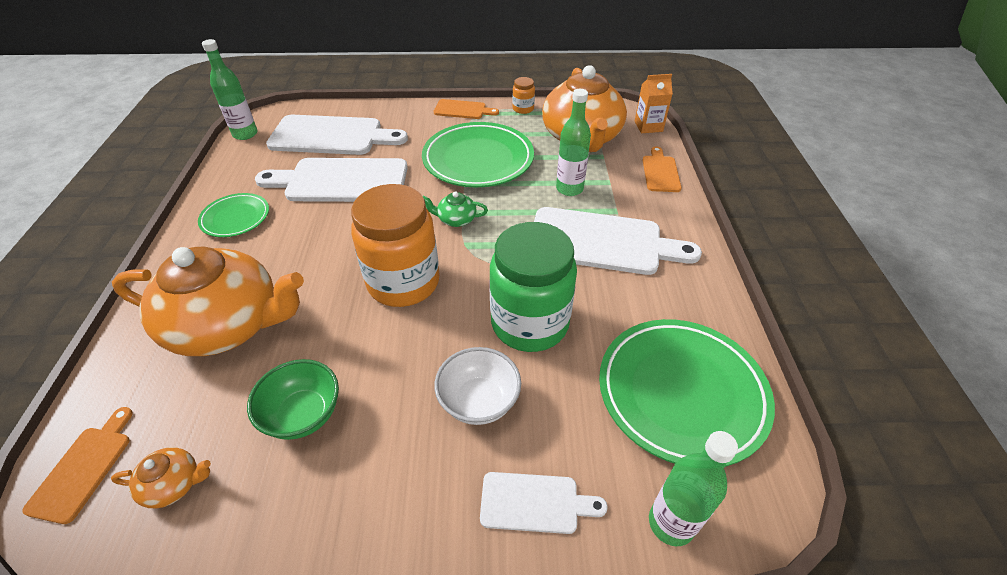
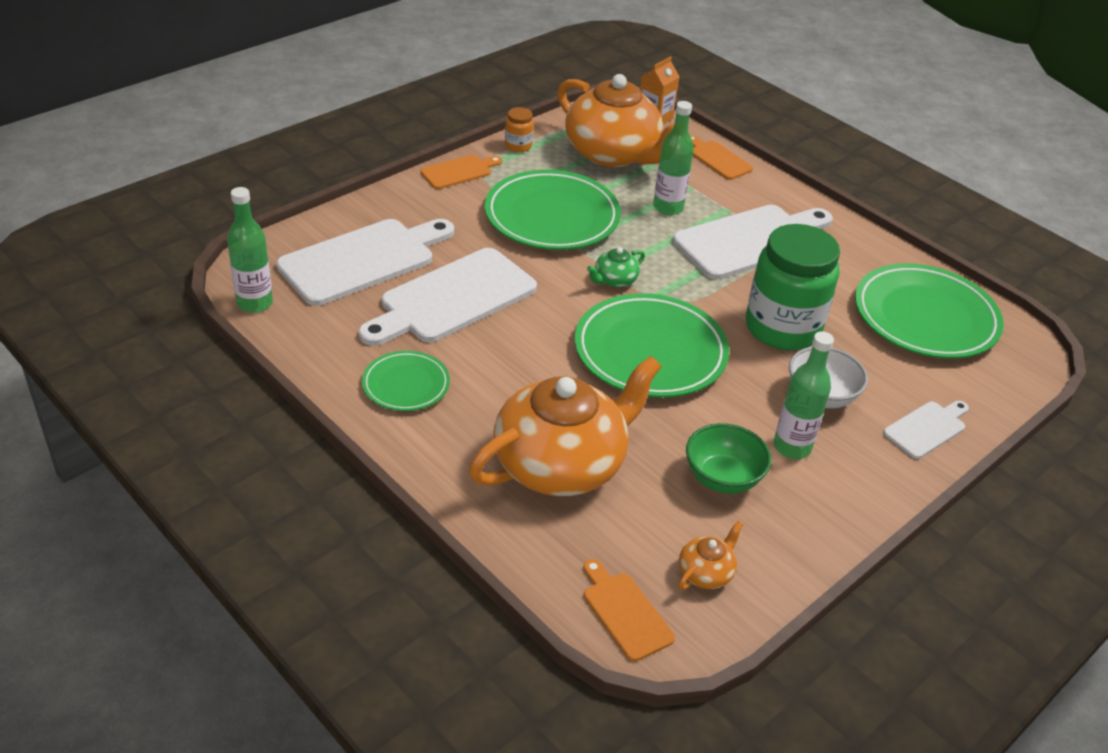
camera: 45 degrees left, 5 degrees down
(403, 282) = (650, 352): orange jar -> green plate
(671, 523) = (1002, 391): green bottle -> green bottle (792, 447)

